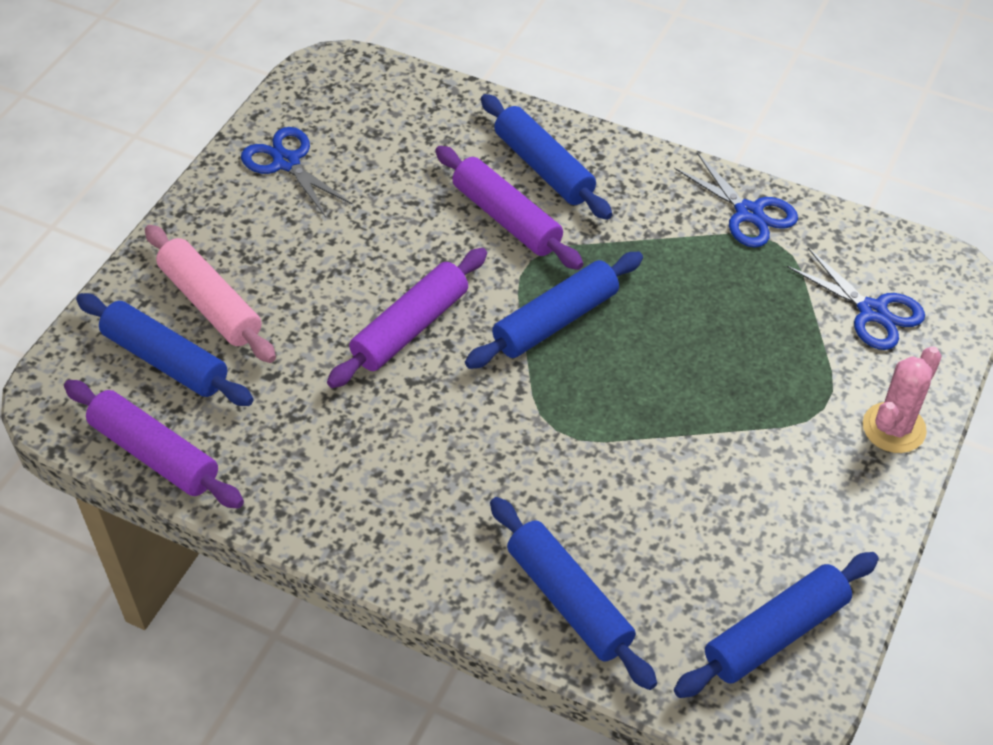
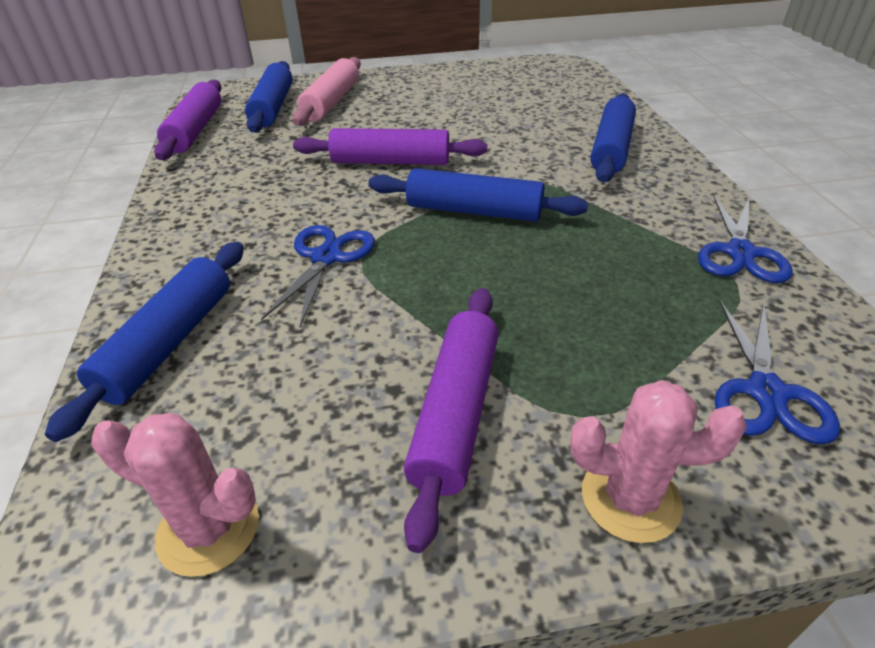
camera: 55 degrees right, 10 degrees down
(287, 162) = (470, 80): blue scissors -> blue scissors (326, 258)
(506, 218) = (541, 155): purple rolling pin -> purple rolling pin (455, 413)
(775, 633) = (208, 529): blue rolling pin -> pink cactus

